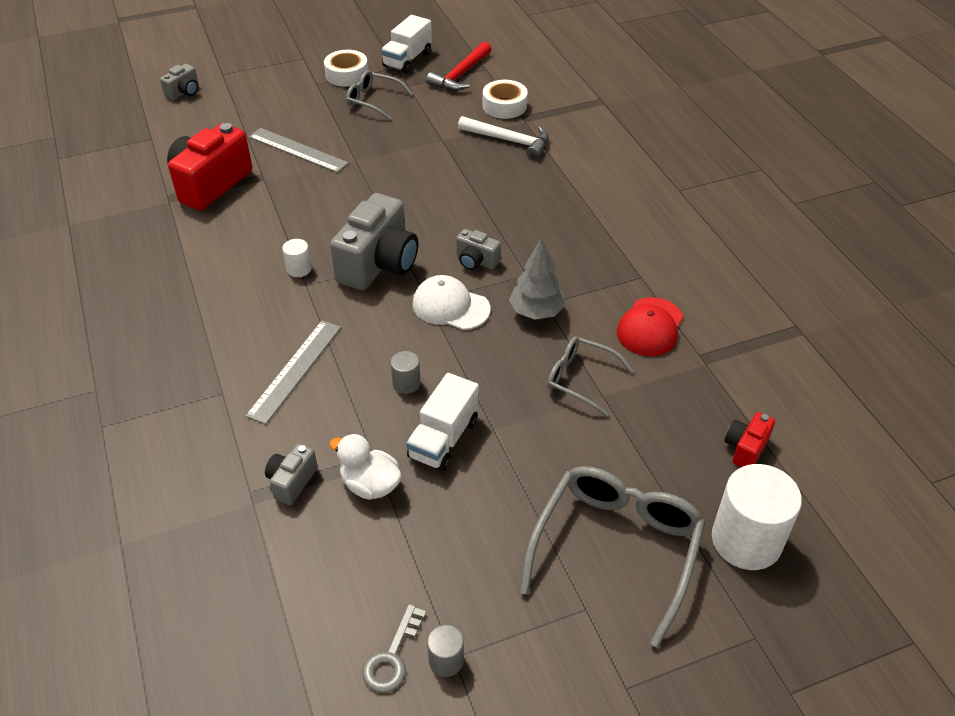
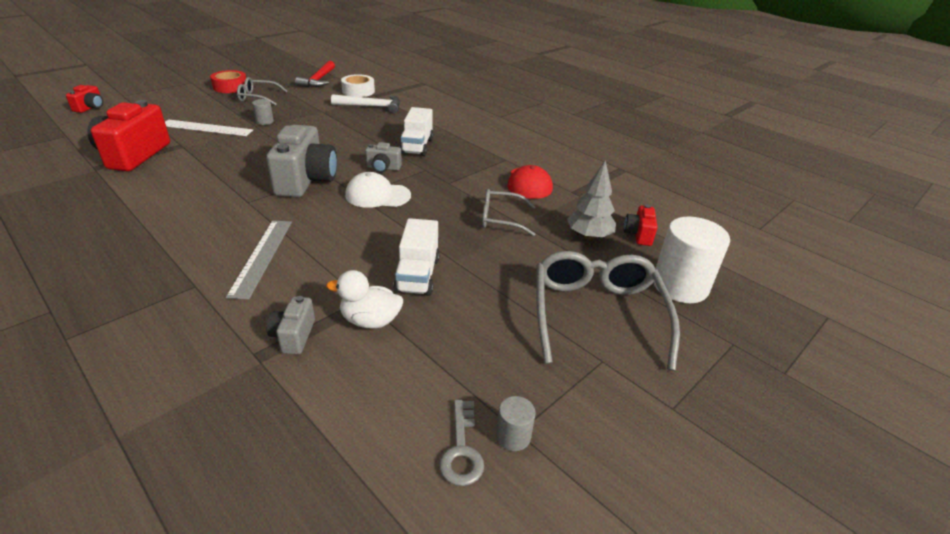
camera: 25 degrees left, 10 degrees down
(184, 92) = (90, 108): grey camera -> red camera
(297, 150) = (206, 128): grey ruler -> white ruler
(299, 269) = (237, 193): white cylinder -> none
(347, 74) = (230, 87): white tape -> red tape
(406, 383) = (366, 246): grey cylinder -> grey cylinder (264, 121)
(407, 59) = (274, 76): white truck -> white truck (417, 146)
(536, 312) = (445, 188): grey tree -> grey tree (589, 236)

